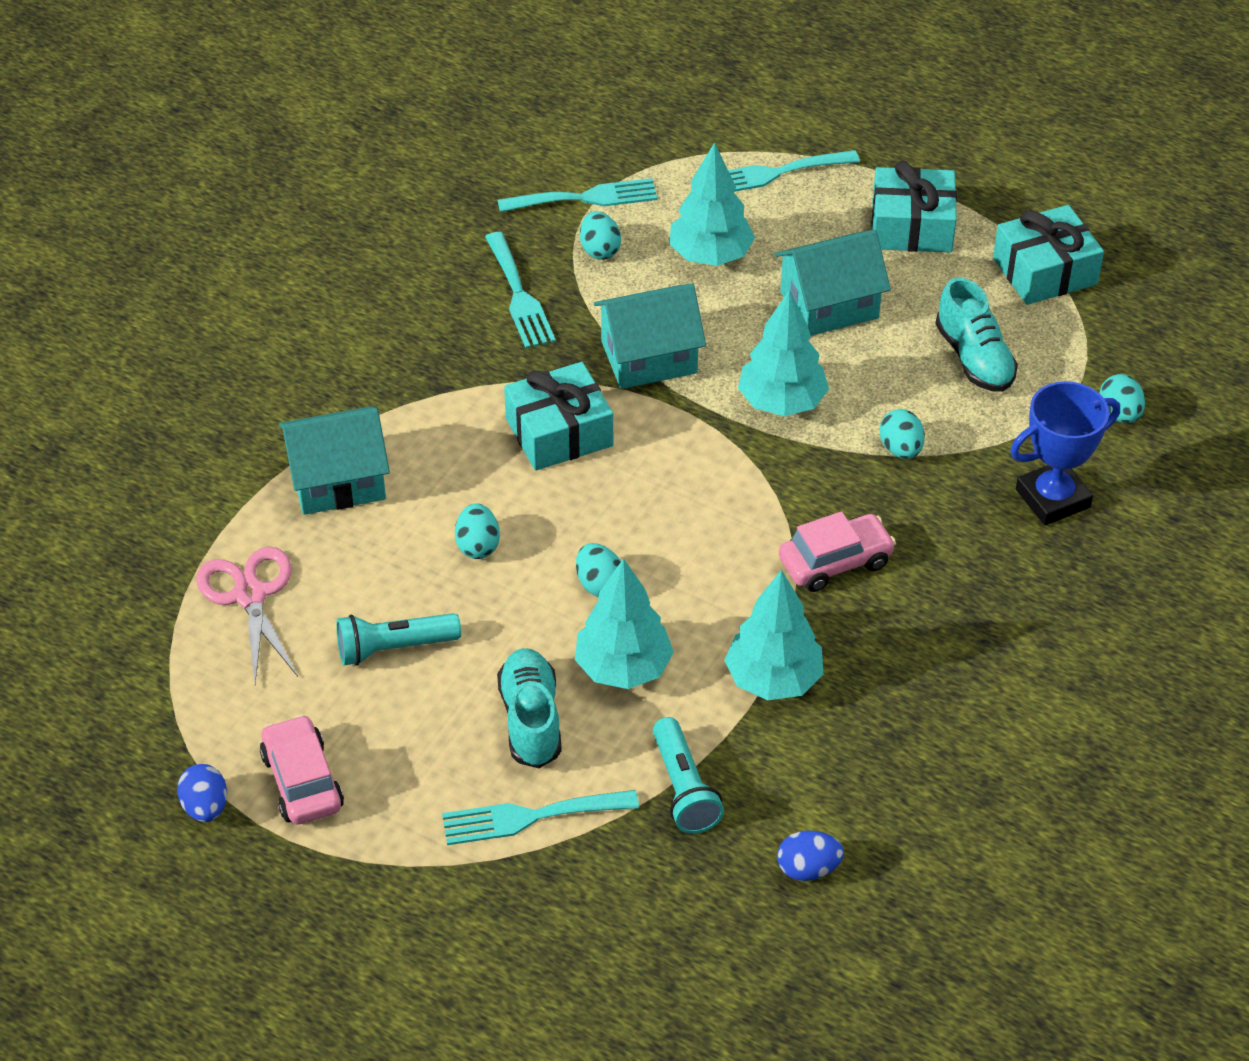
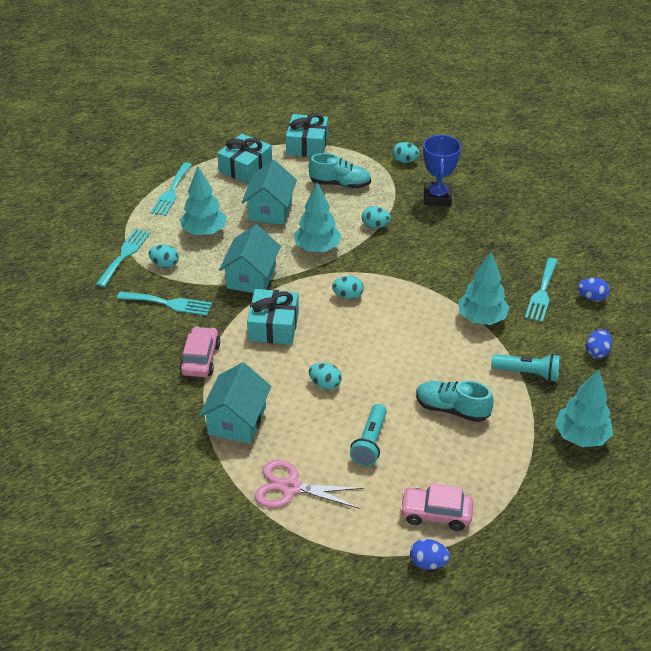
camera: 60 degrees left, 5 degrees down
(530, 817) = (512, 433): turquoise fork -> turquoise fork (542, 292)
(599, 584) = (383, 351): turquoise egg -> turquoise egg (348, 296)
(623, 668) = (441, 364): turquoise tree -> turquoise tree (581, 437)
(835, 562) = (426, 272): pink car -> pink car (200, 359)
(950, 816) = (591, 298): none -> blue egg

